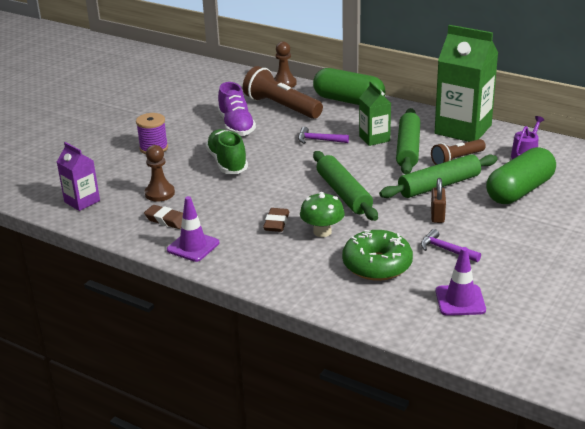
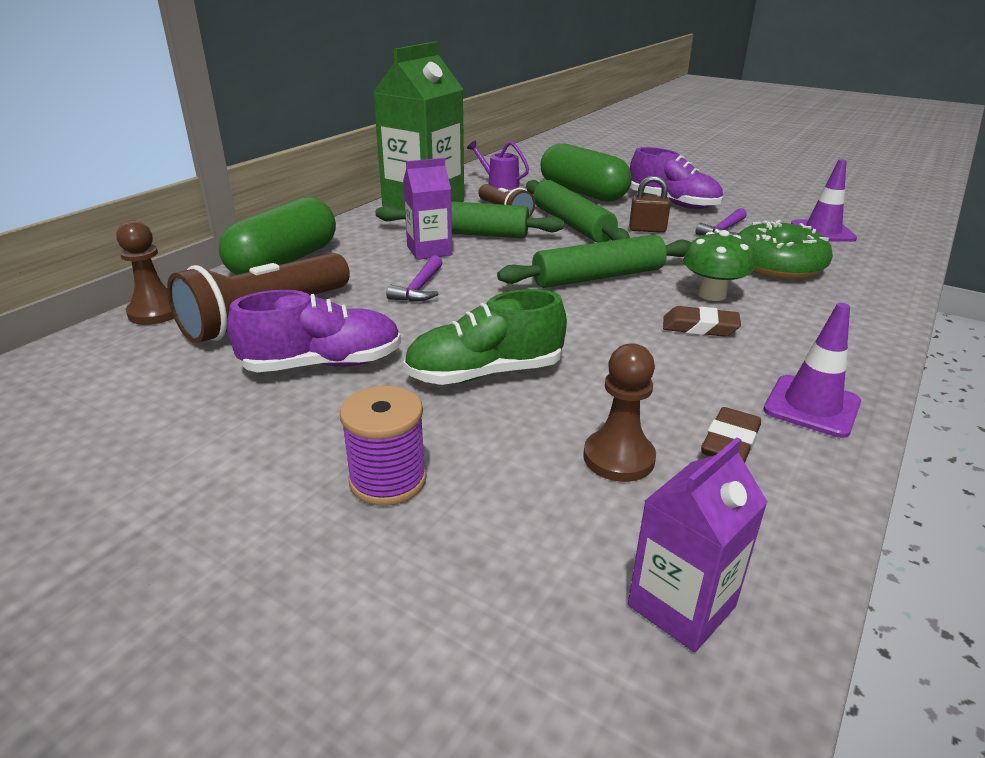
camera: 90 degrees left, 0 degrees up
(374, 138) = (429, 251): green carton -> purple carton
(510, 232) = (672, 203): none -> purple shoe

